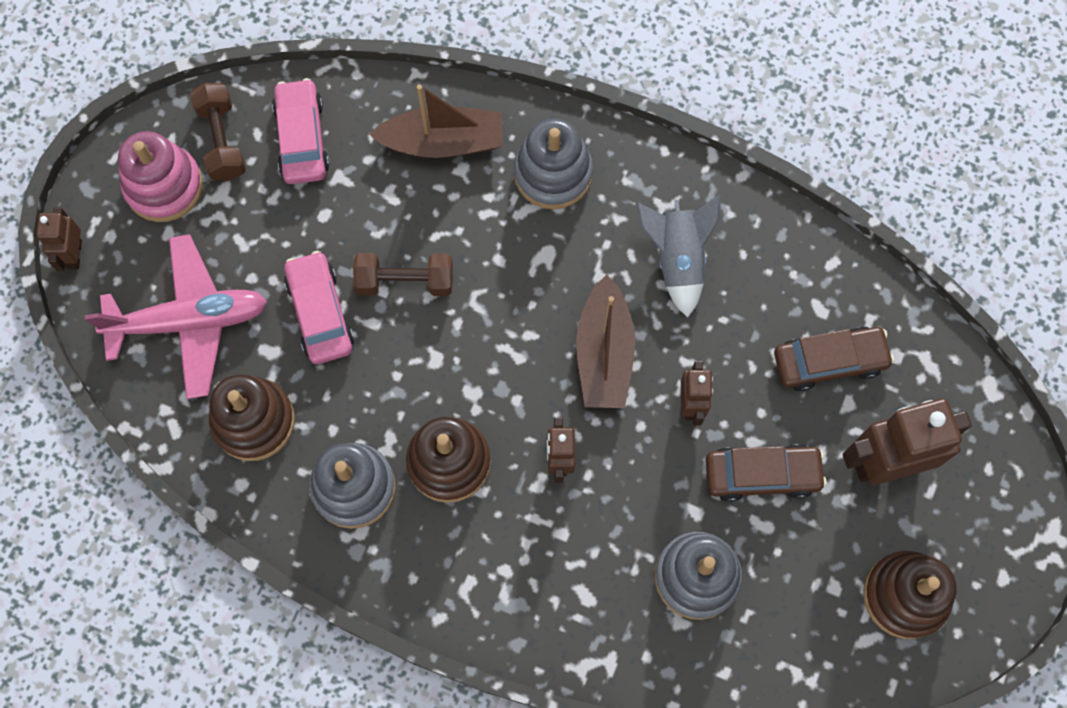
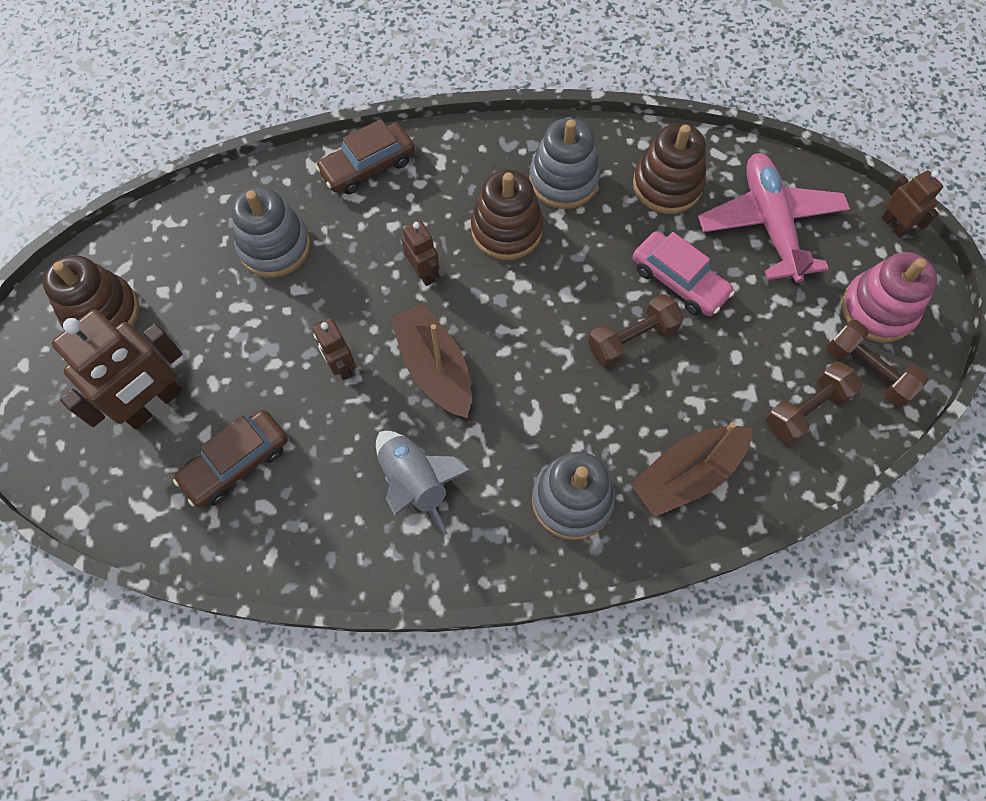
camera: 150 degrees right, 5 degrees down
(189, 321) = (770, 224): pink plane -> pink plane turned 120 degrees clockwise
(302, 138) = (806, 409): pink car -> brown dumbbell
(762, 475) = (256, 342): brown car -> brown car (368, 166)

